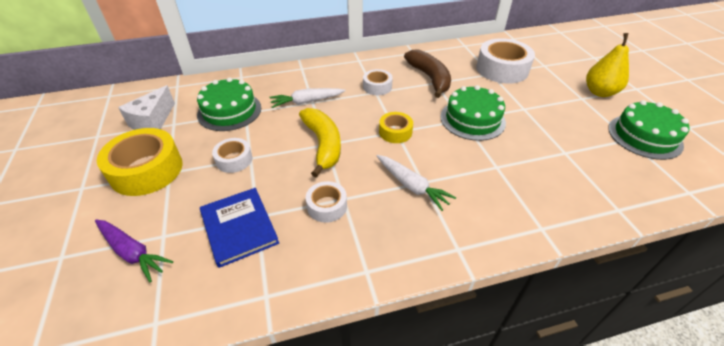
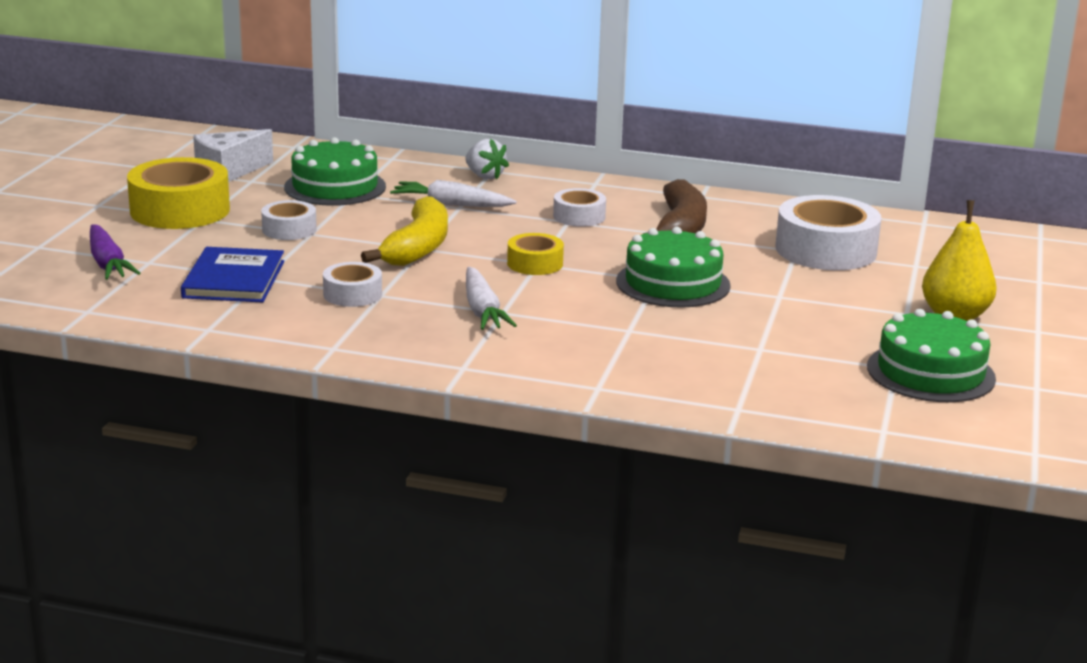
camera: 30 degrees right, 20 degrees down
(302, 74) = (484, 176): none -> white strawberry

